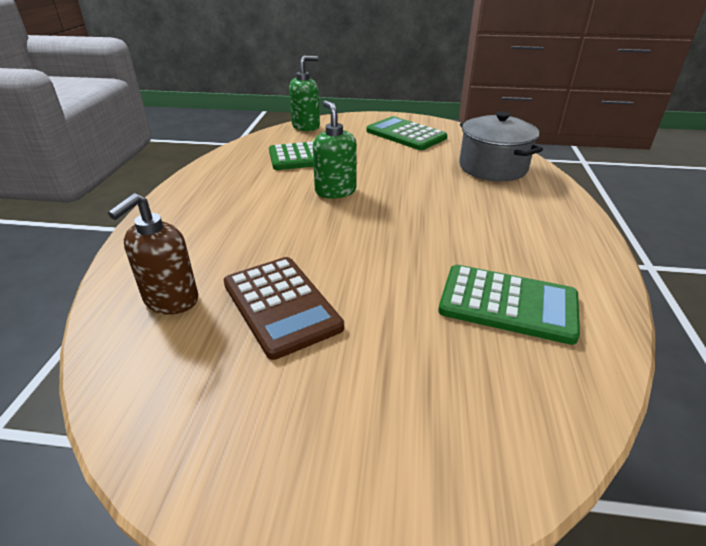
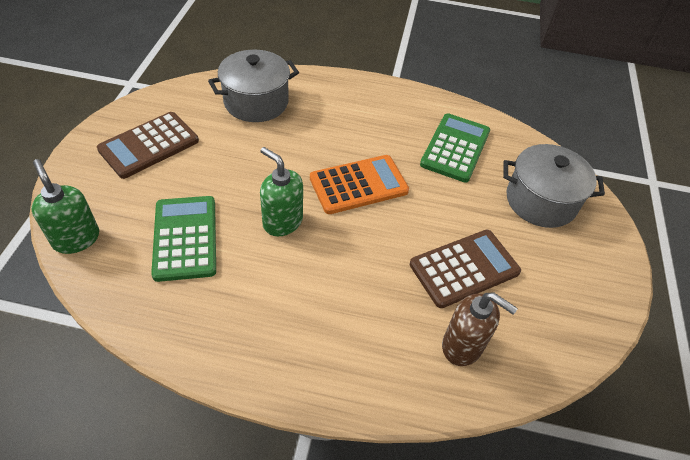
camera: 90 degrees left, 15 degrees up
(335, 191) = (282, 222): green soap dispenser -> green soap dispenser turned 60 degrees clockwise
(399, 228) = (358, 185): none -> orange calculator
(405, 134) = (149, 145): green calculator -> brown calculator
(430, 403) = (541, 201): none -> grey pot

